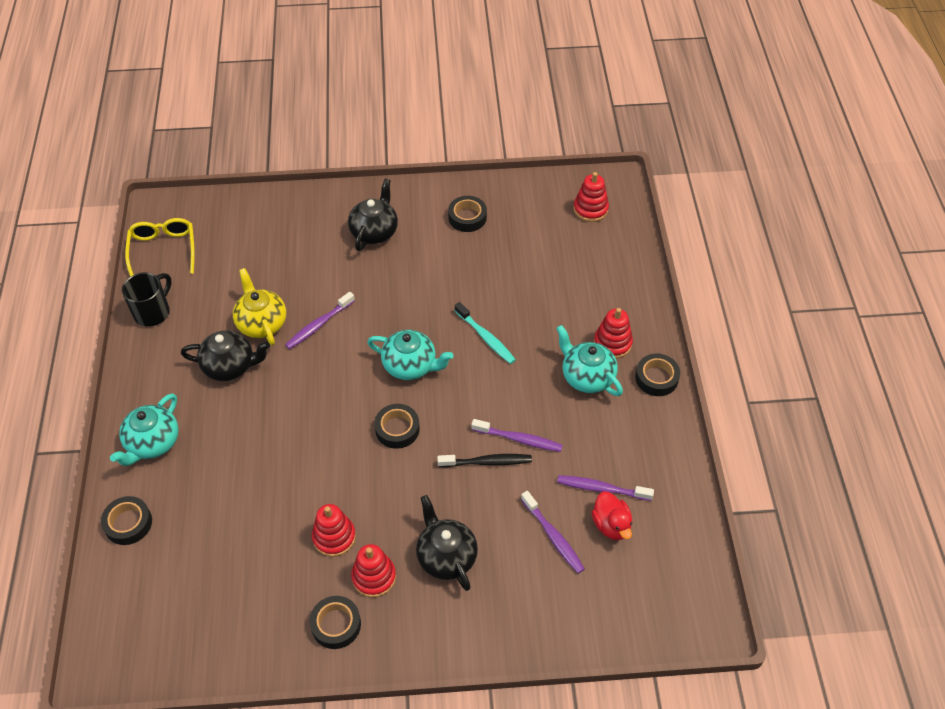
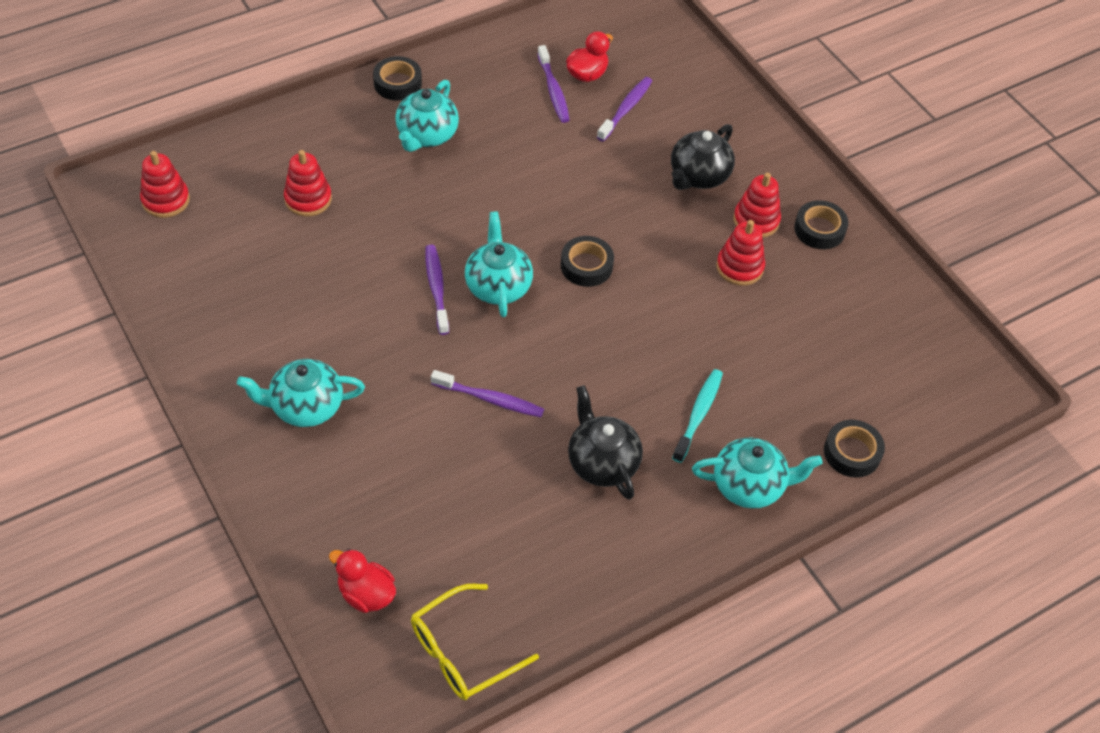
camera: 120 degrees left, 0 degrees up
(153, 312) = (573, 599): black mug -> none
(229, 221) = (366, 594): none -> red duck
(261, 323) = (520, 461): yellow teapot -> none
(374, 231) = (305, 407): black teapot -> turquoise teapot
(467, 217) = (234, 317): black tape -> none
(486, 338) = (420, 233): turquoise toothbrush -> turquoise toothbrush (698, 414)
(487, 462) = (578, 180): black toothbrush -> none
(519, 439) = (536, 164): purple toothbrush -> purple toothbrush (436, 288)
(612, 343) = (370, 127): red stacking toy -> red stacking toy (308, 199)

